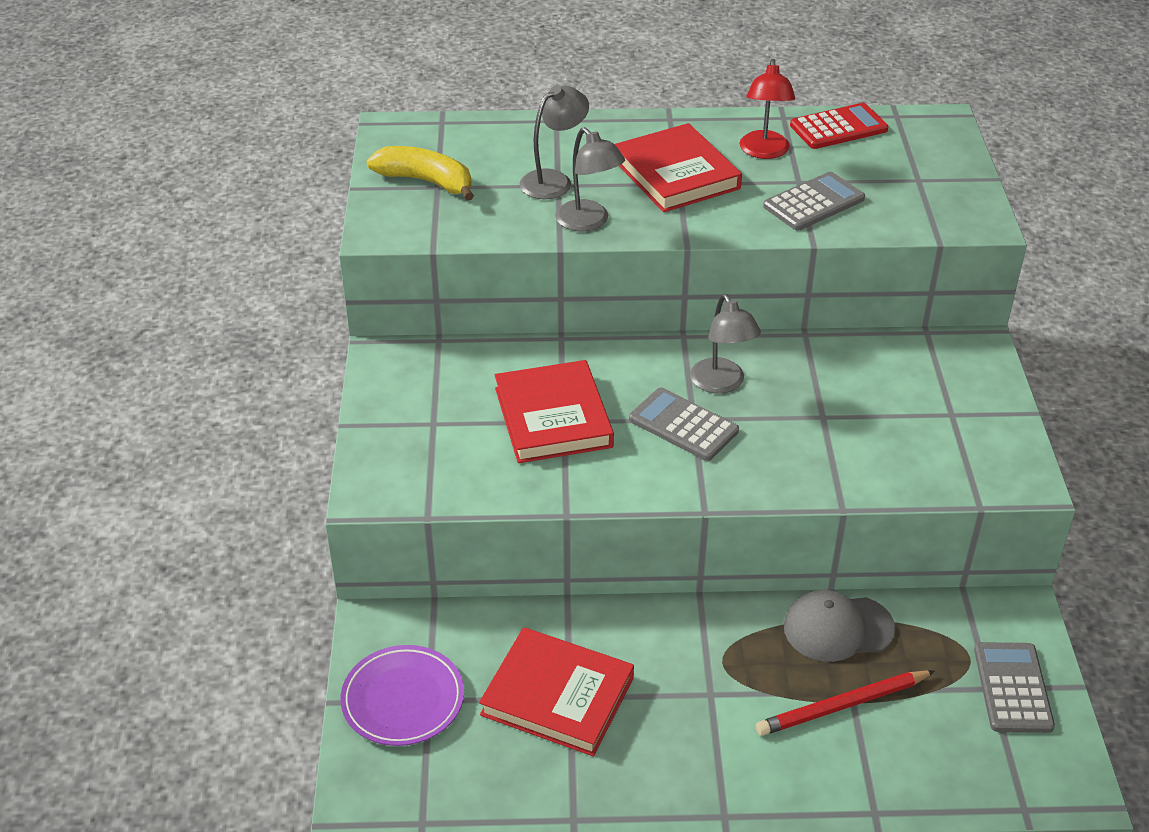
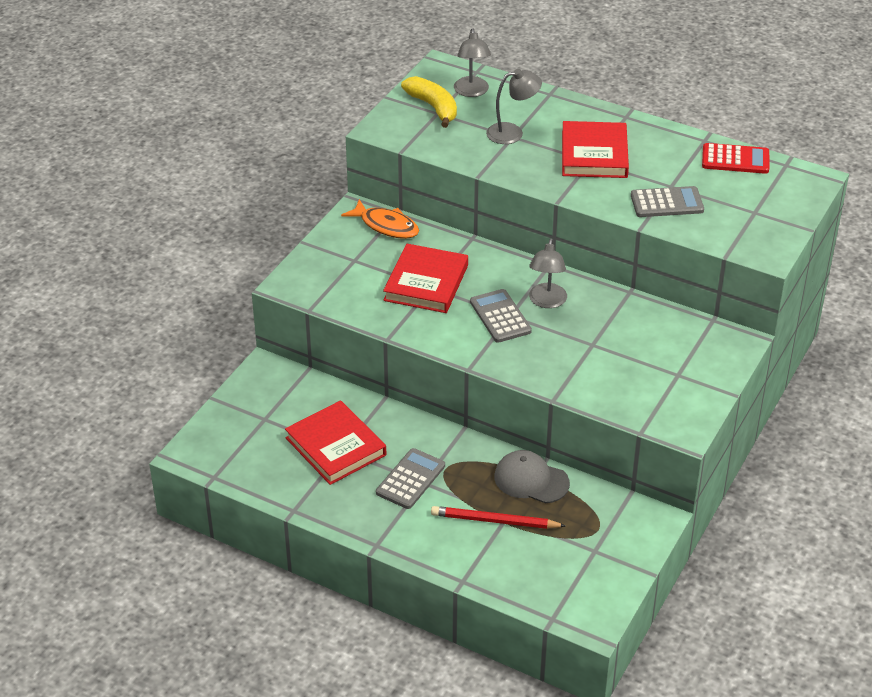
camera: 30 degrees right, 0 degrees up
(403, 699) = (251, 413): purple plate -> none
(438, 362) = (386, 226): none -> orange fish
(589, 222) = (510, 166): grey lamp -> grey lamp (472, 92)
(764, 152) = (667, 159): red lamp -> none
(1013, 688) = (608, 556): grey calculator -> grey calculator (410, 479)

